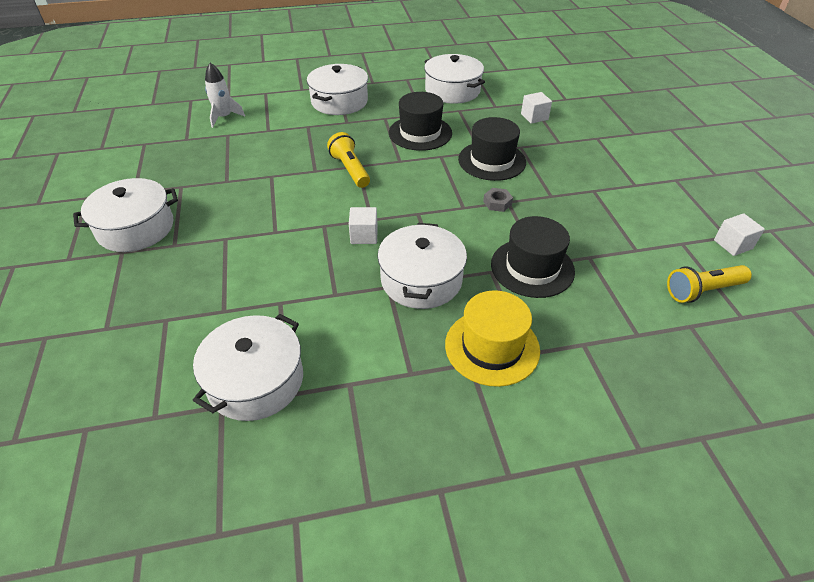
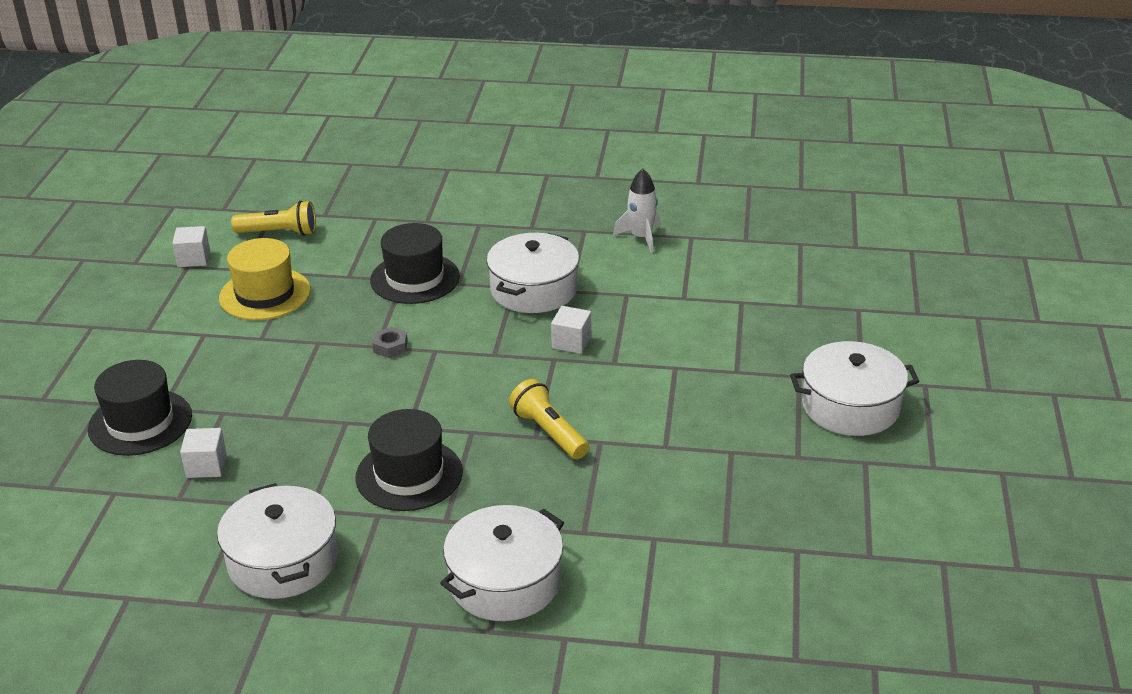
camera: 160 degrees left, 10 degrees down
(224, 117) = (729, 589): white rocket -> white rocket (641, 237)
(255, 380) = (715, 249): white pot -> none
(350, 169) = (549, 432): yellow flashlight -> yellow flashlight turned 150 degrees clockwise
(492, 161) = (344, 404): black hat -> black hat (140, 422)
(492, 347) = (505, 233): yellow hat -> yellow hat (265, 294)

